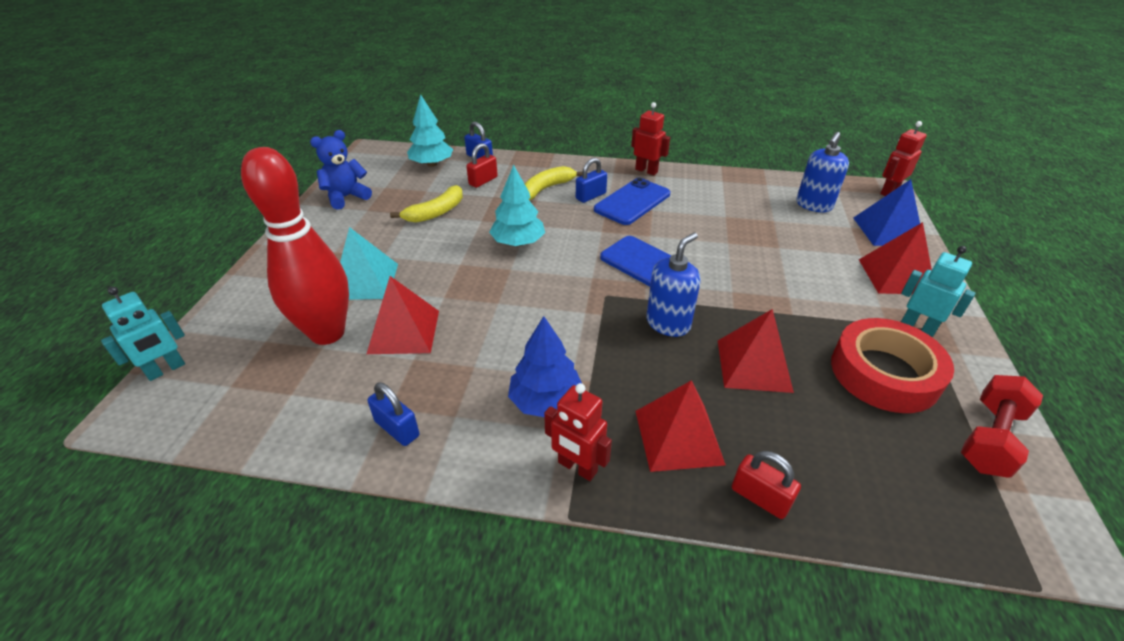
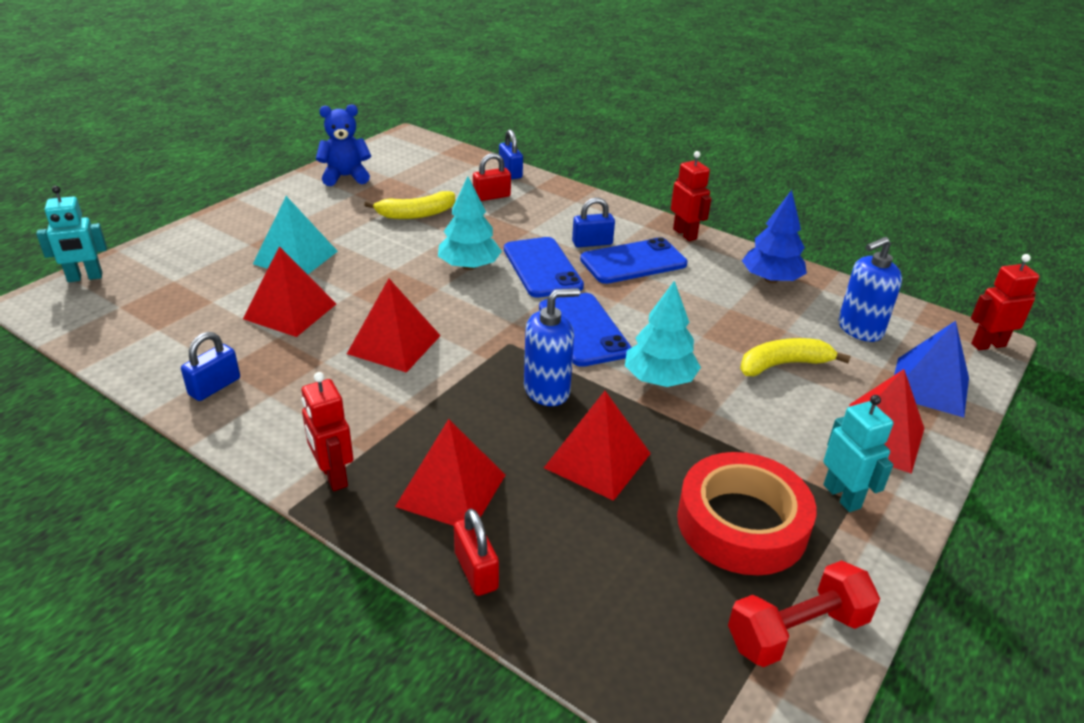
camera: 25 degrees right, 5 degrees down
(327, 333) = (227, 291): red bowling pin -> none
(397, 428) = (214, 386): blue padlock -> blue padlock turned 60 degrees clockwise
(432, 164) = (455, 166): turquoise tree -> turquoise tree (659, 379)
(519, 329) = (394, 344): none -> red pyramid
(546, 401) = (358, 413): blue tree -> blue tree (771, 279)
(547, 188) = (551, 222): yellow banana -> yellow banana (783, 365)
(573, 226) = (542, 268): none -> blue phone

